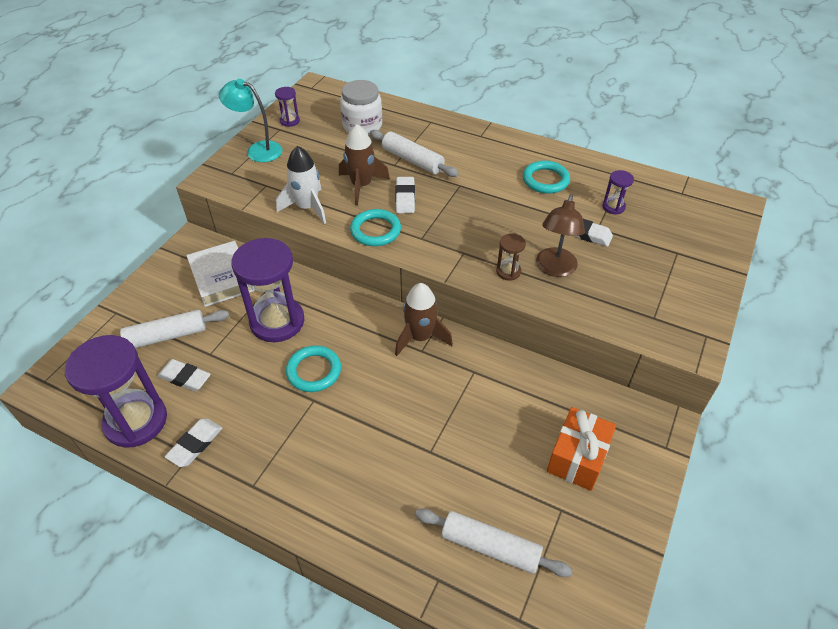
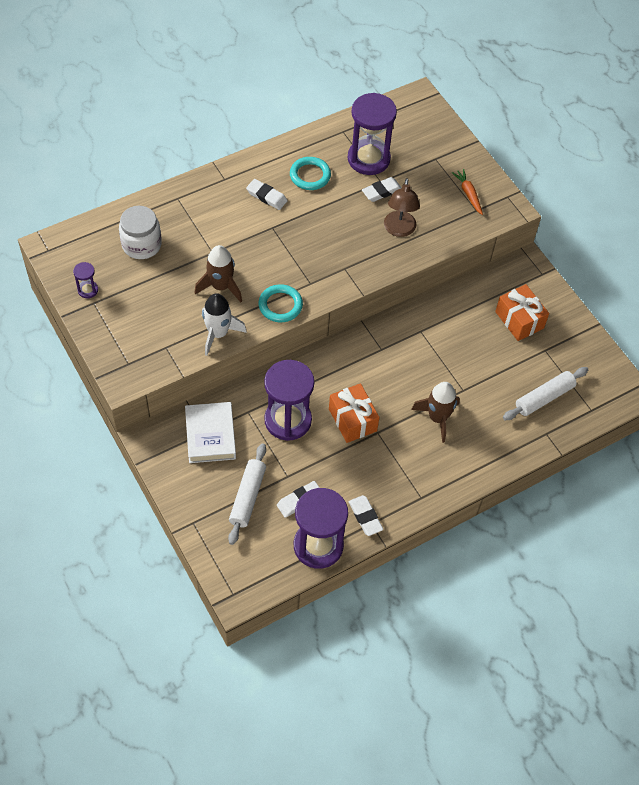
camera: 60 degrees left, 10 degrees up
(222, 277) = (210, 435): white book -> white book turned 75 degrees clockwise
(257, 150) = (111, 332): turquoise lamp -> none
(314, 371) = (352, 420): turquoise ring -> orange gift
(405, 198) = (258, 268): white eraser -> white eraser (266, 196)
(412, 160) = (217, 238): white rolling pin -> none
(420, 337) = (369, 343): brown rocket -> brown rocket (437, 418)
(508, 271) = (382, 255): brown hourglass -> none
(554, 269) = (399, 230): brown lamp -> brown lamp turned 45 degrees clockwise
(613, 207) = (368, 159): purple hourglass -> purple hourglass, size x2.28
(666, 300) = (468, 194): none -> orange carrot

